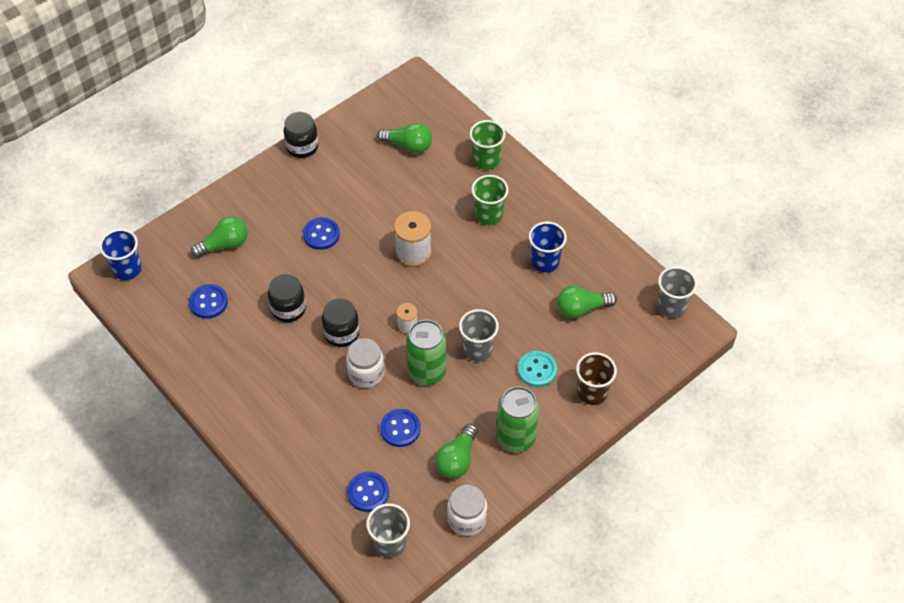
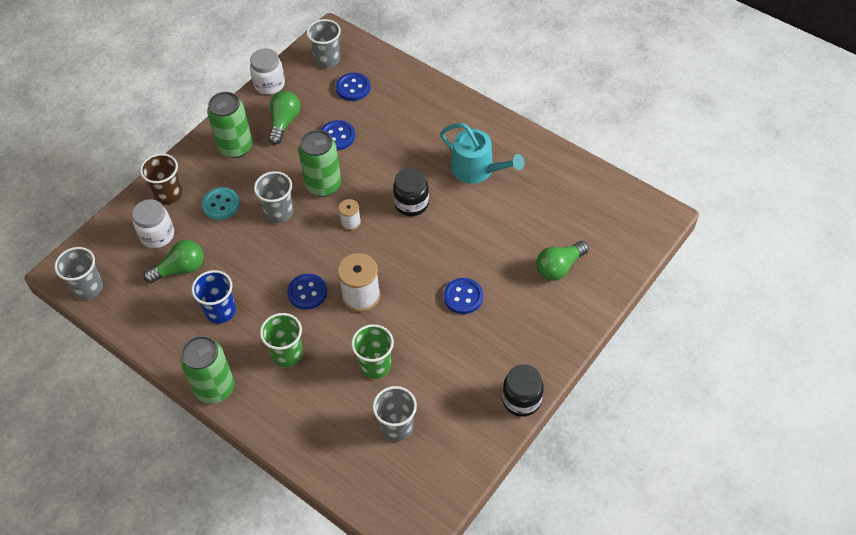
camera: 170 degrees right, 0 degrees up
(127, 269) = (643, 225): blue cup -> none
(208, 302) = (548, 208): blue button -> blue button (307, 292)
(262, 358) = (477, 169): none -> turquoise watering can
(288, 309) = (469, 216): black jar -> none
(366, 373) = (379, 174): white jar -> white jar (157, 235)
(408, 145) = (396, 427): green light bulb -> grey cup
(486, 160) = (299, 425): green cup -> green cup (375, 365)
(554, 199) = (215, 388): none -> green can

